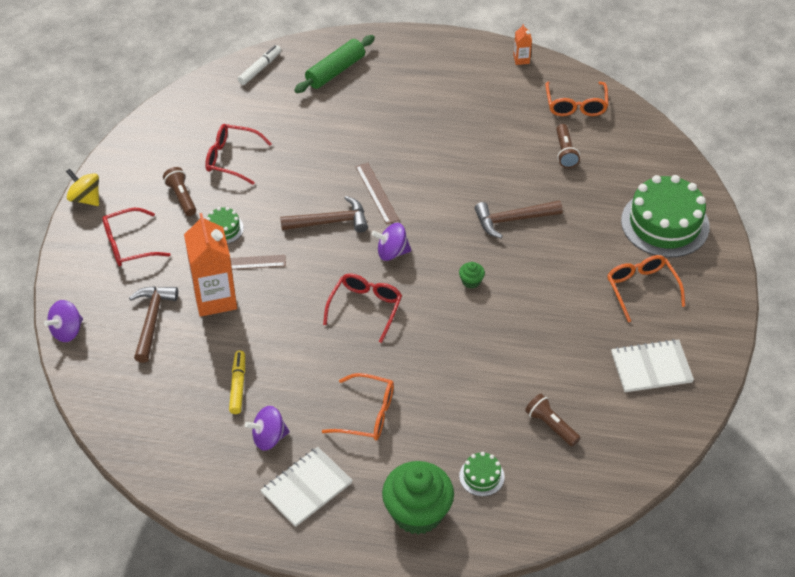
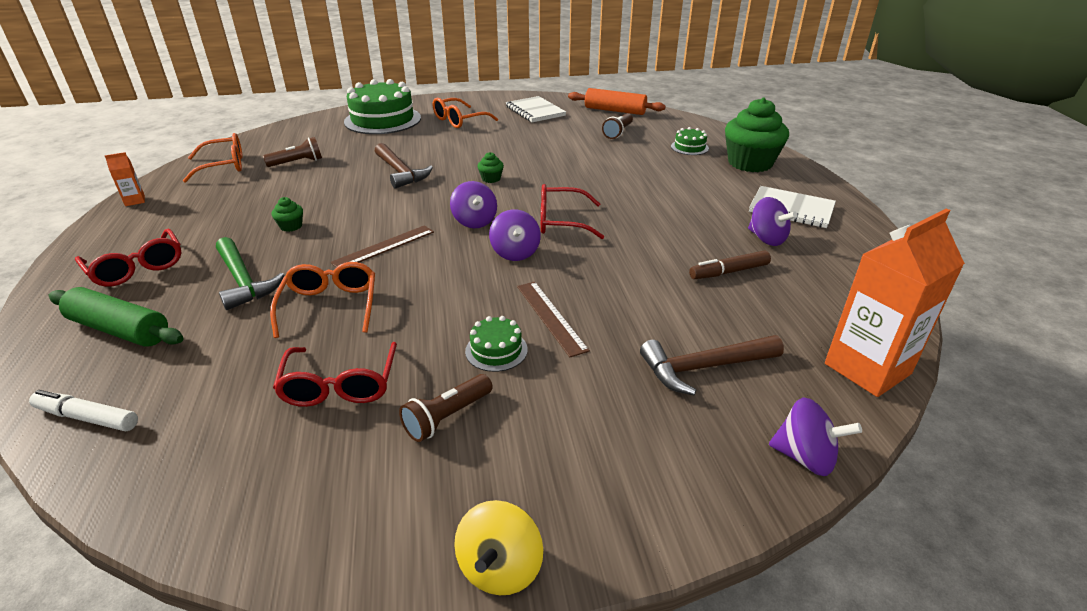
camera: 110 degrees left, 15 degrees down
(128, 245) = (584, 447): red glasses -> red glasses (137, 268)
(215, 298) = (623, 322): orange carton -> orange carton (867, 369)
(238, 385) = (728, 272): yellow marker -> brown marker
(330, 222) = (445, 268): brown hammer -> none
(330, 265) = (515, 253): none -> purple spinning top
(365, 120) = (243, 281): none -> green hammer
(367, 414) = (684, 197): orange glasses -> orange glasses (330, 305)
(435, 144) = (291, 226): none -> green cupcake
(627, 451) = (615, 110): none -> orange rolling pin

